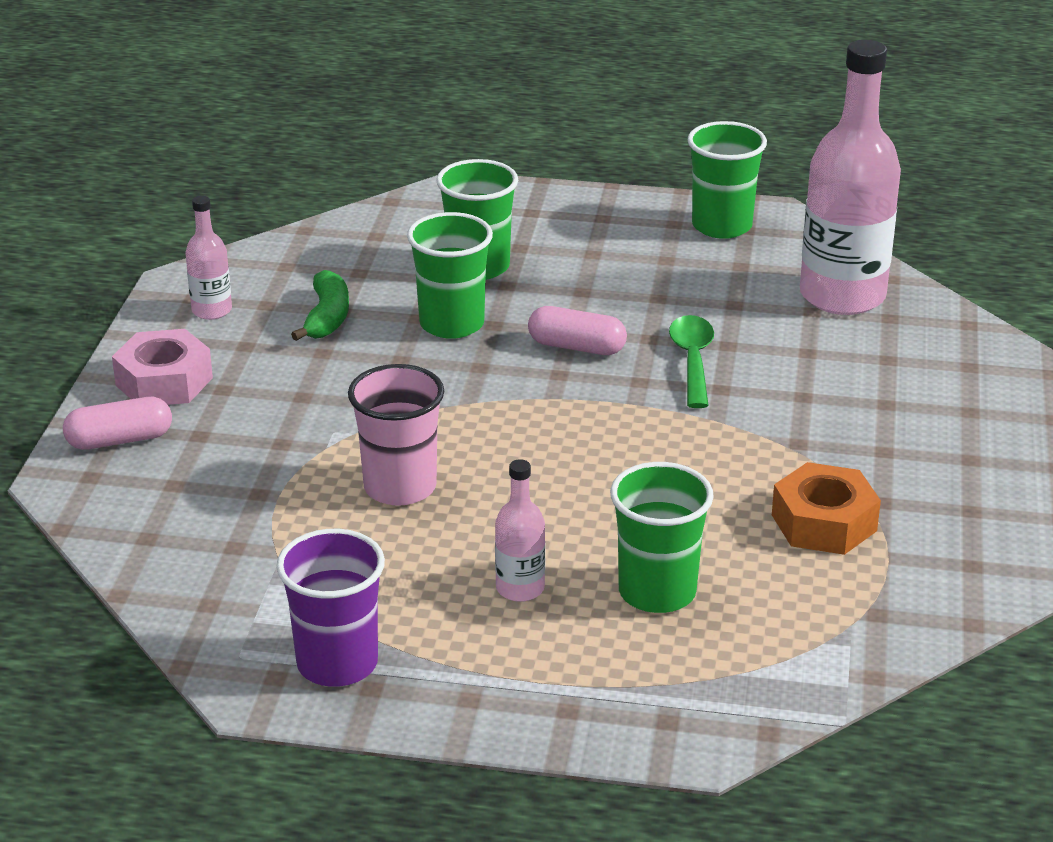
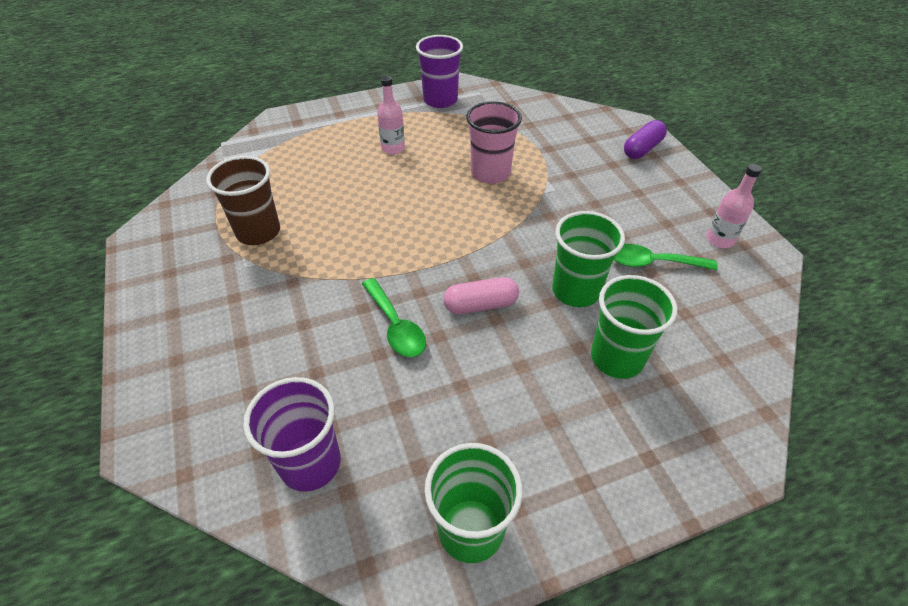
camera: 150 degrees right, 15 degrees up
(120, 440) = (642, 149): pink capsule -> purple capsule
(164, 381) = (671, 185): pink nut -> none
(327, 317) = (652, 263): green banana -> green spoon
(657, 592) = (329, 167): green cup -> none
(824, 522) = (258, 232): orange nut -> brown cup
(842, 295) = (310, 463): pink bottle -> purple cup

